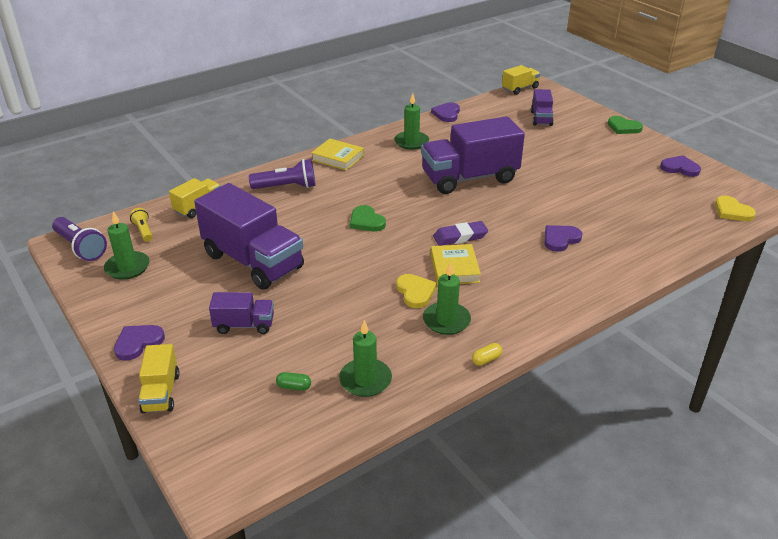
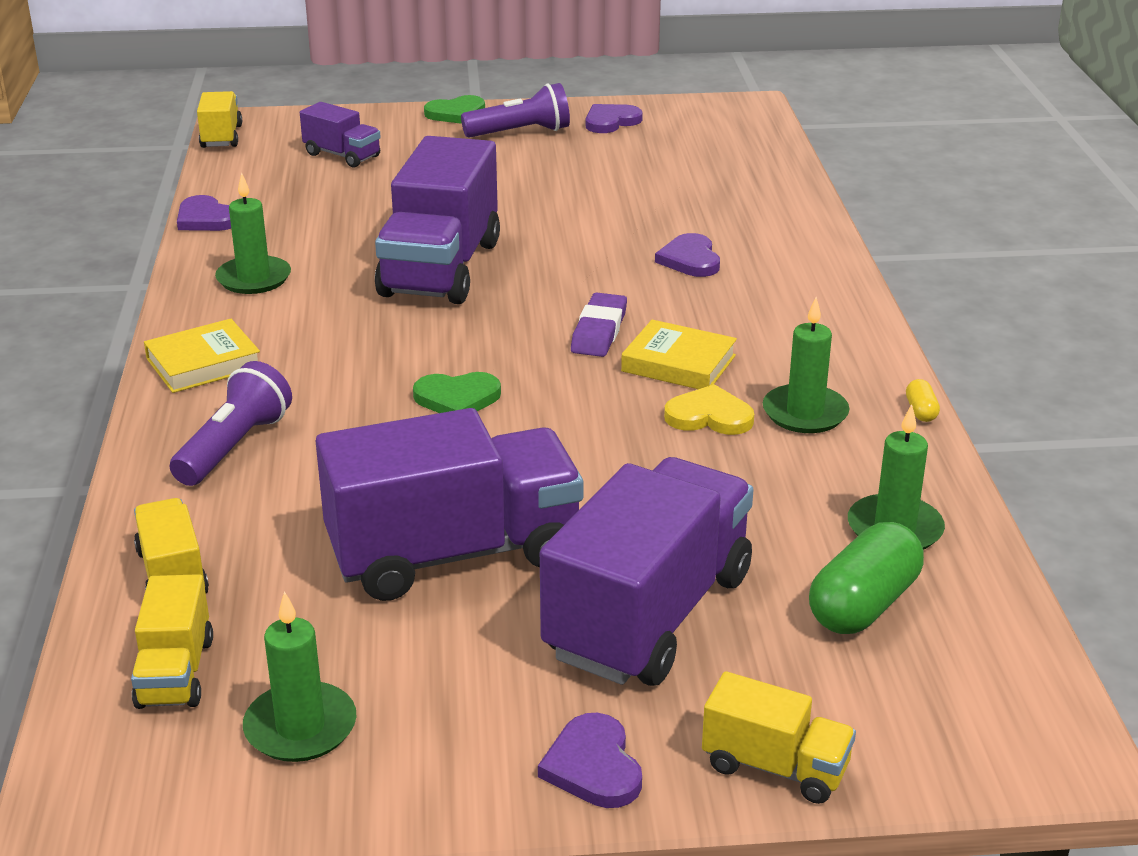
camera: 60 degrees left, 5 degrees down
(81, 247) = (133, 788): purple flashlight -> purple flashlight (520, 133)
(143, 231) = (175, 673): yellow flashlight -> yellow truck
(244, 325) = (649, 615): purple truck -> purple truck, size x2.04
(294, 387) = (863, 604): green capsule -> green capsule, size x2.26
(732, 211) = (747, 133): yellow heart -> none

